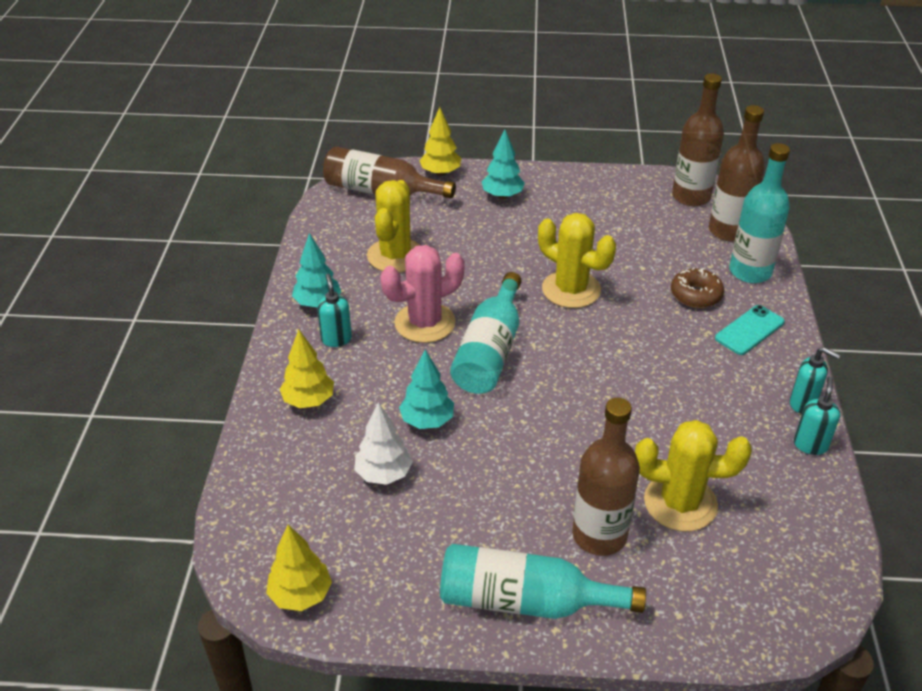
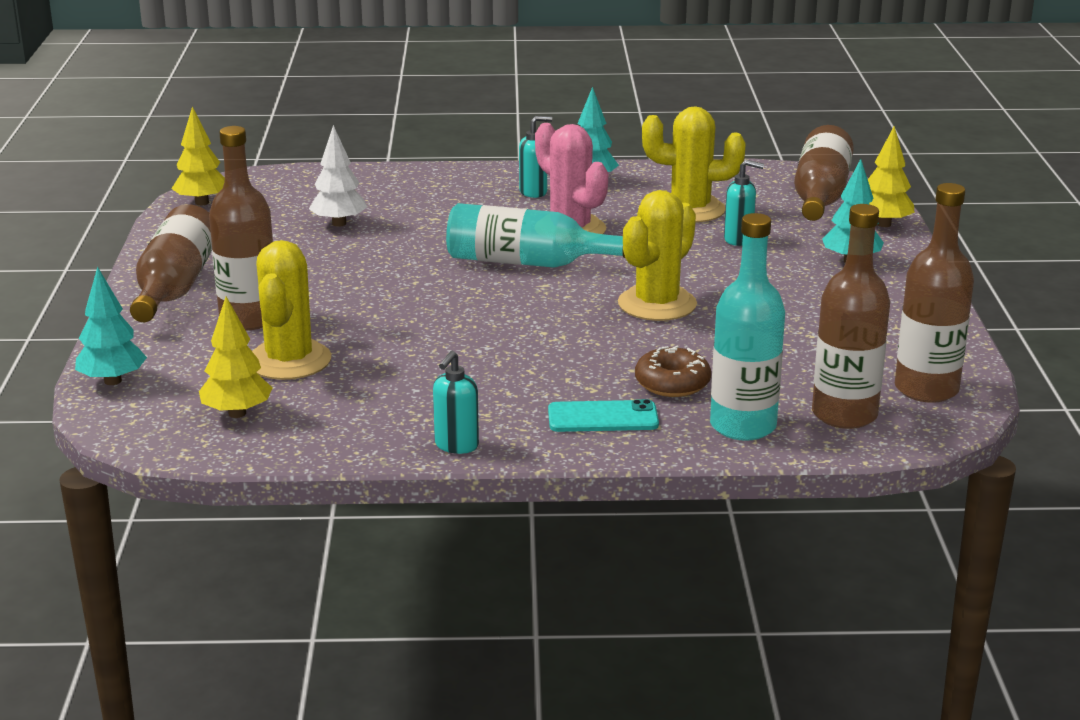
camera: 85 degrees right, 15 degrees down
(309, 401) = (438, 188): yellow tree -> yellow tree (237, 413)
(427, 421) = (413, 238): turquoise tree -> turquoise tree (112, 381)
(525, 601) = (175, 286): turquoise bottle -> brown bottle
(749, 330) = (603, 417): turquoise phone -> turquoise phone turned 45 degrees counterclockwise
(810, 445) = (379, 444): turquoise soap dispenser -> turquoise soap dispenser (739, 240)

